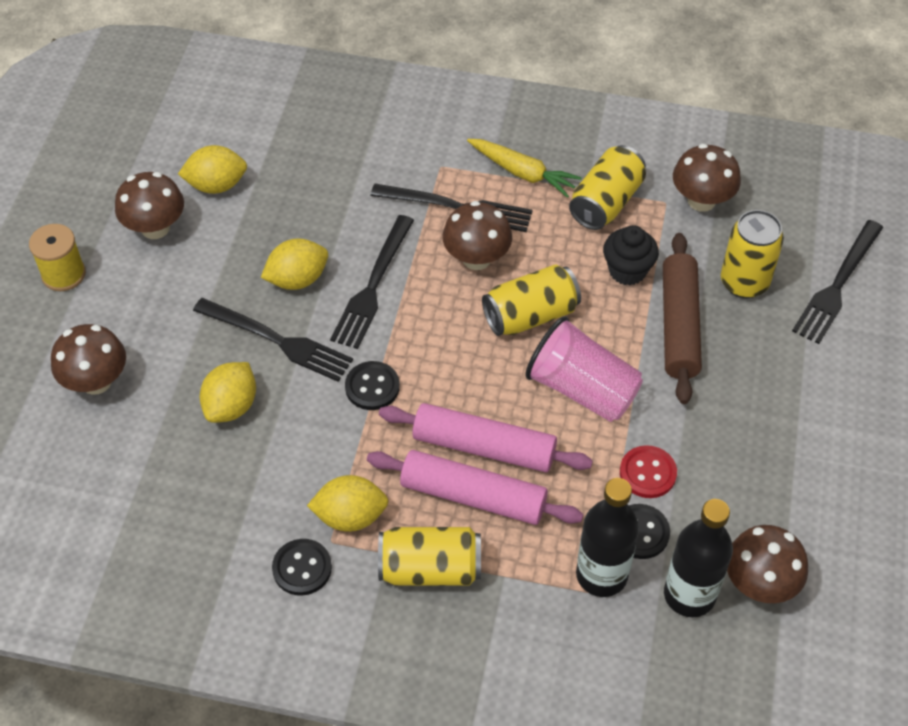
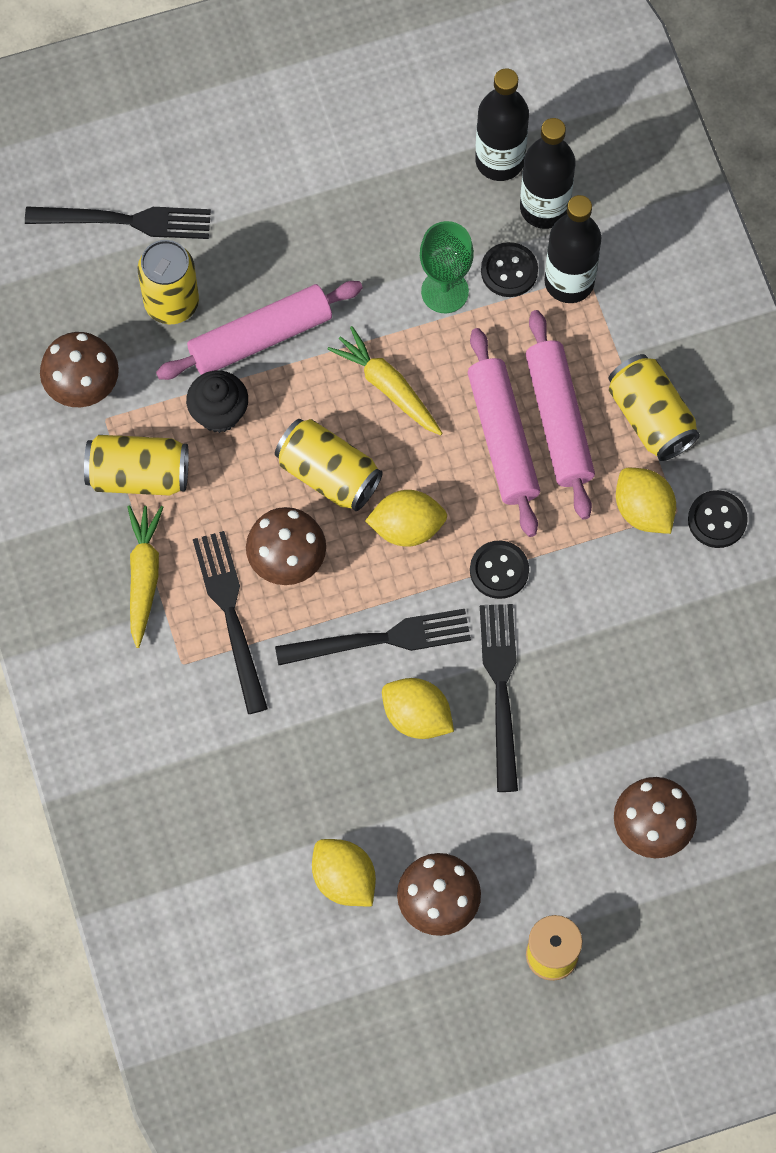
camera: 120 degrees left, 15 degrees up
(231, 406) = (599, 684): yellow lemon -> yellow lemon (407, 528)
(582, 389) = (387, 387): pink cup -> yellow carrot
(647, 473) = (444, 291): red button -> green goblet
(678, 325) = (260, 338): brown rolling pin -> pink rolling pin
(759, 583) = (499, 160): brown mushroom -> black bottle

